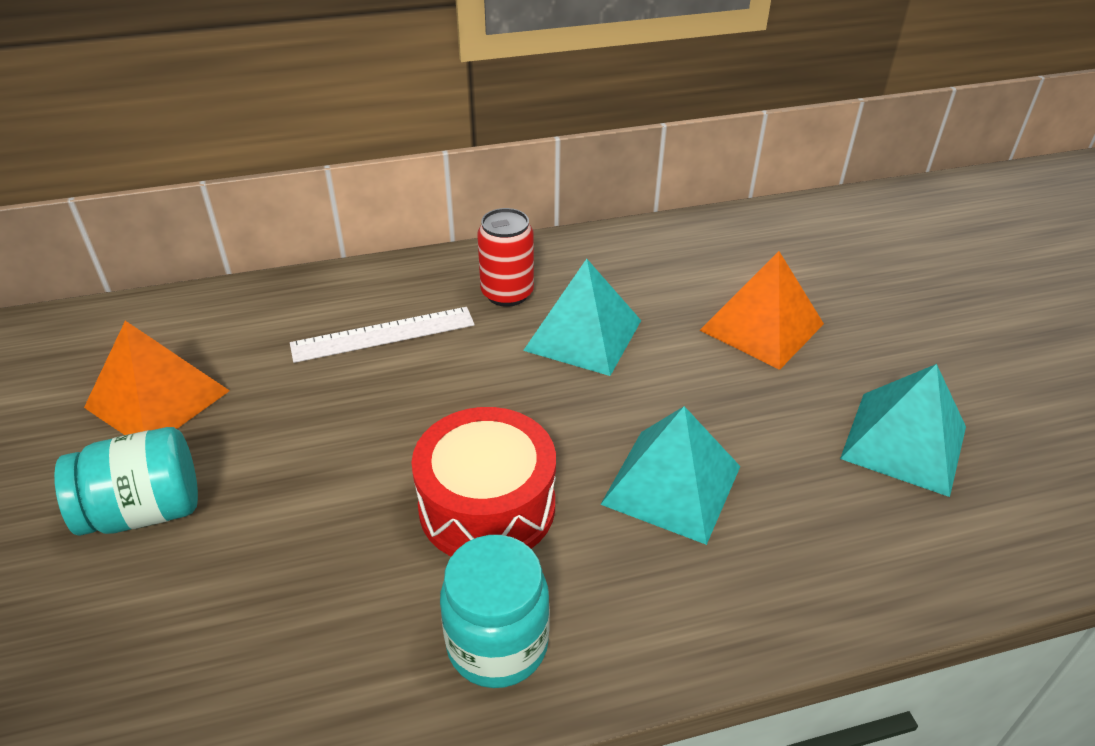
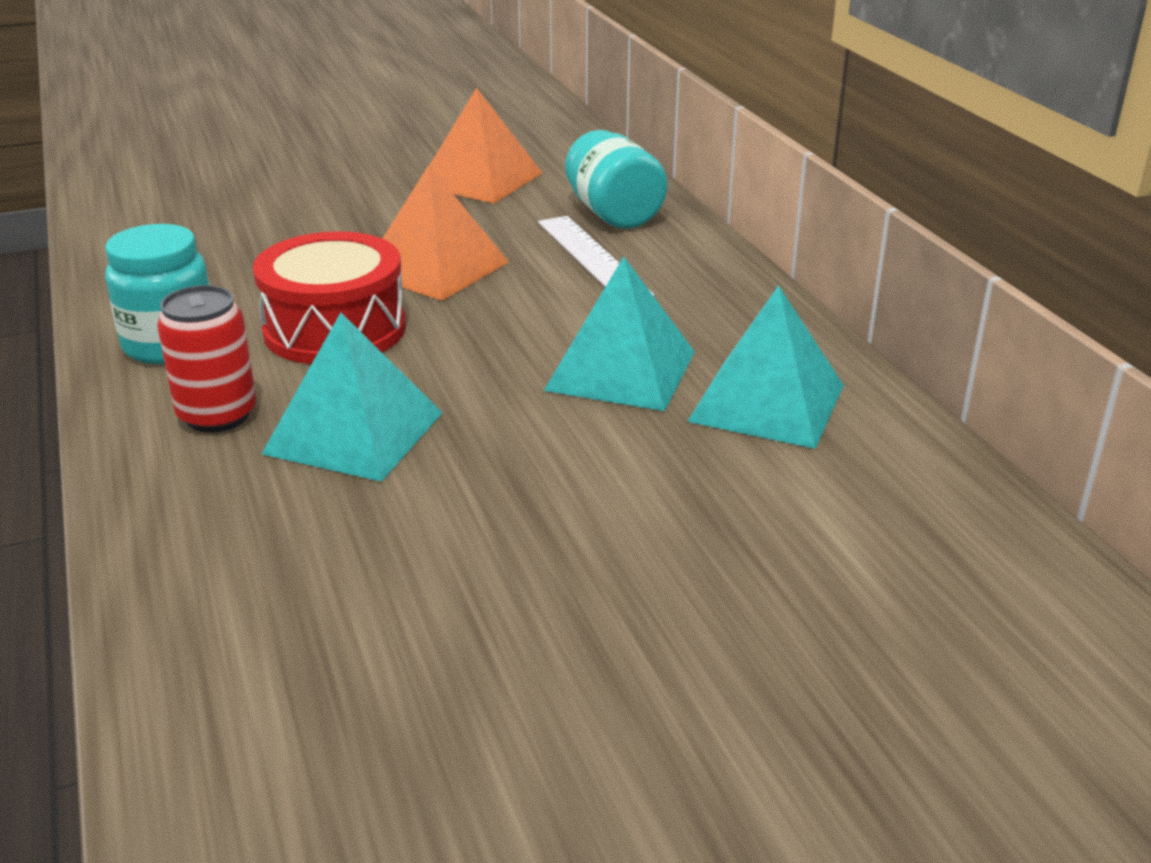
camera: 85 degrees right, 10 degrees down
(144, 511) = (347, 196): turquoise jar -> turquoise jar (613, 214)
(507, 293) = (692, 318): red can -> red can (217, 415)
(762, 327) = (678, 513): orange pyramid -> orange pyramid (435, 267)
(904, 442) = (424, 632): turquoise pyramid -> turquoise pyramid (767, 403)

